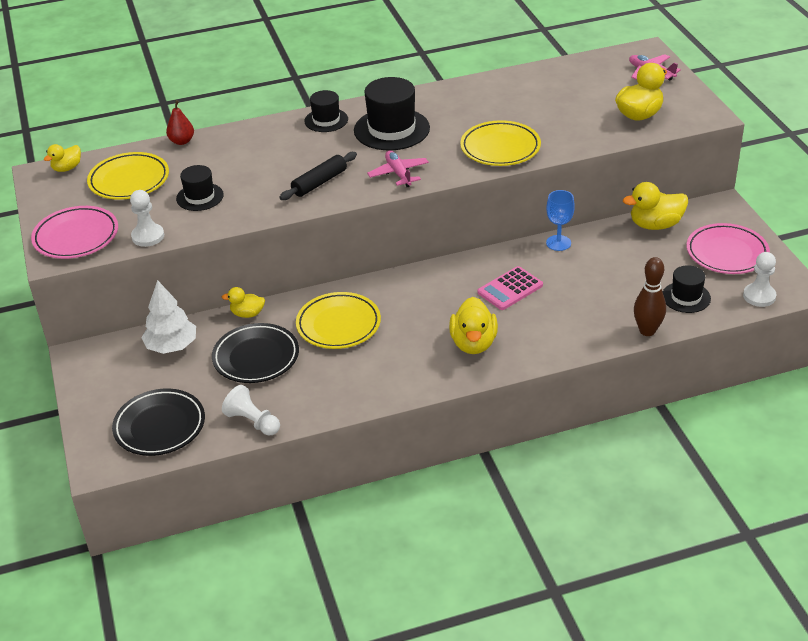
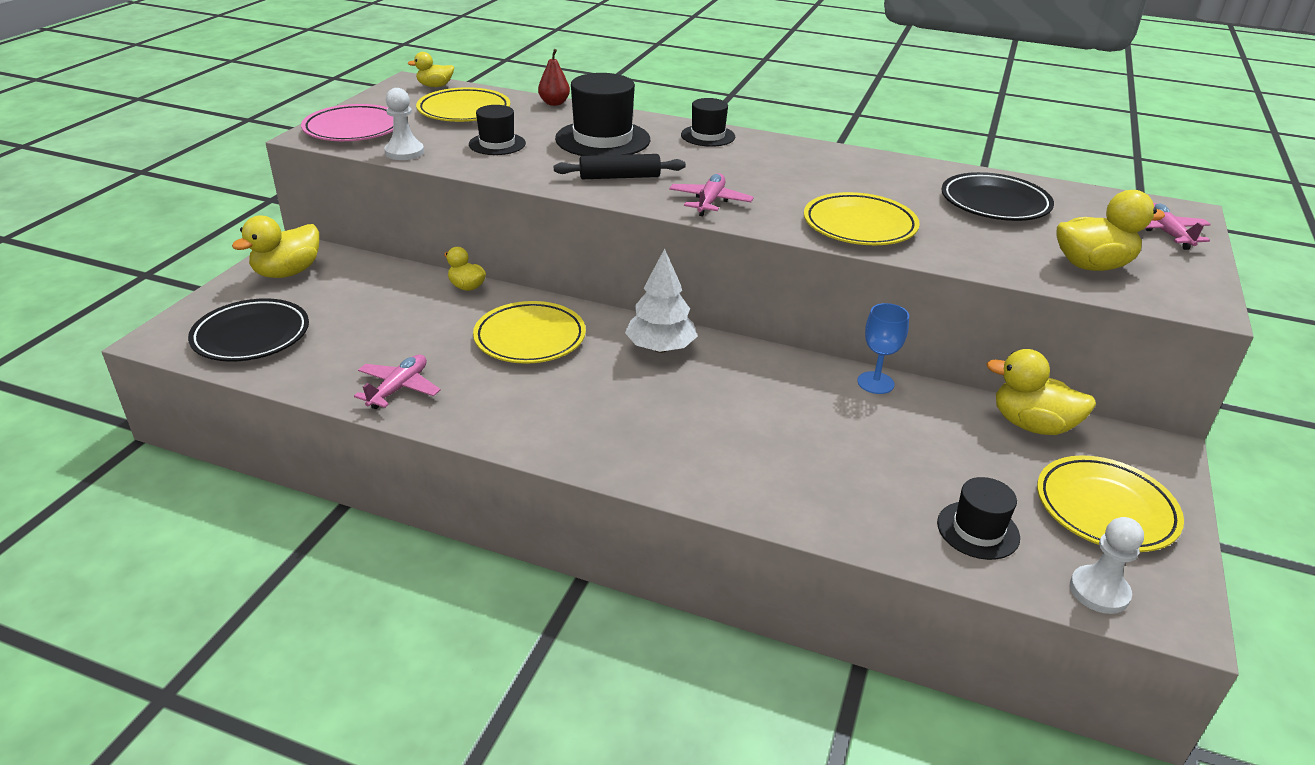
camera: 35 degrees right, 5 degrees down
(171, 346) = (367, 279): white tree -> white tree (660, 348)
(253, 421) = (324, 378): white pawn -> none
(256, 357) = (416, 325): black plate -> black plate (994, 203)
(308, 400) = (399, 388): none -> pink plane
(391, 129) = (762, 166): black hat -> black hat (602, 139)
(473, 343) = (637, 431): yellow duck -> yellow duck (287, 272)
(510, 289) = (754, 399): pink calculator -> none
(647, 331) = (871, 540): brown bowling pin -> none
(727, 253) = (1105, 509): pink plate -> yellow plate

